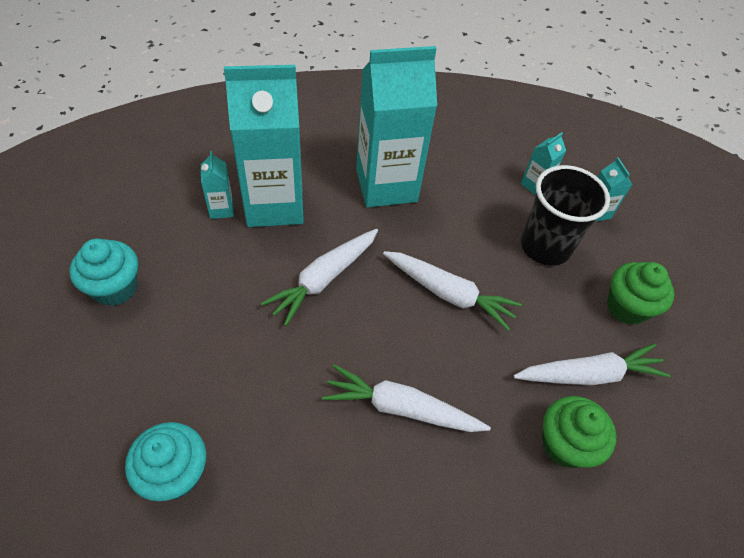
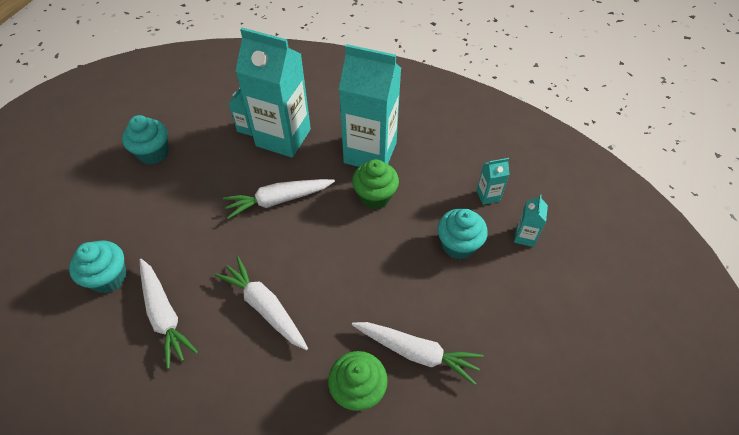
camera: 35 degrees right, 0 degrees up
(448, 293) = (356, 247): white carrot -> white carrot (164, 315)
(545, 246) = (458, 245): black cup -> turquoise cupcake
(627, 307) = (489, 319): green cupcake -> green cupcake (375, 196)

